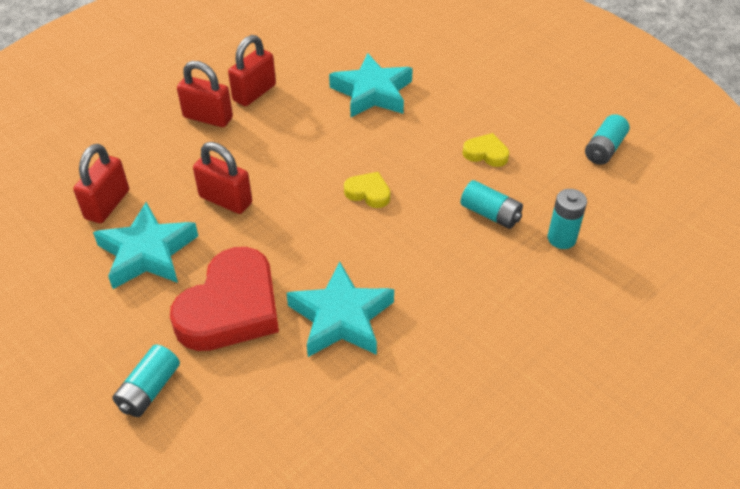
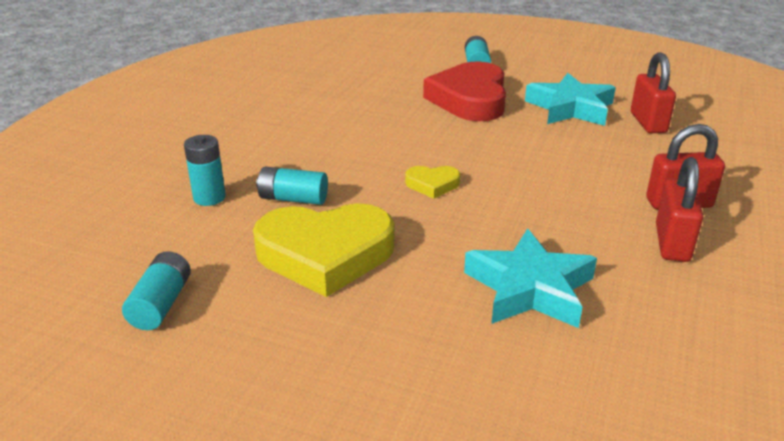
camera: 155 degrees right, 15 degrees down
(225, 200) = (558, 148): red padlock -> none
(341, 318) = (384, 112): turquoise star -> none
(486, 153) = (325, 254): yellow heart -> yellow heart, size x2.21

